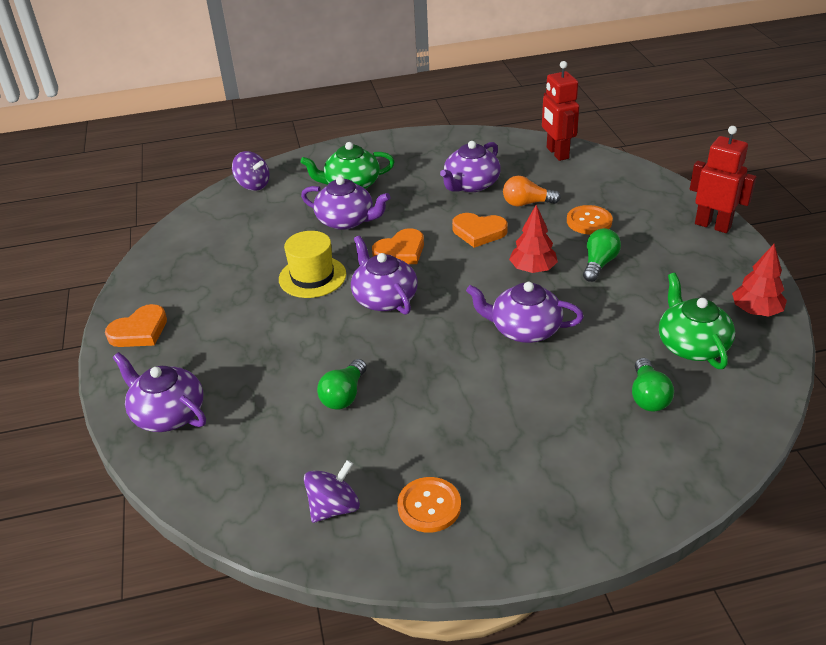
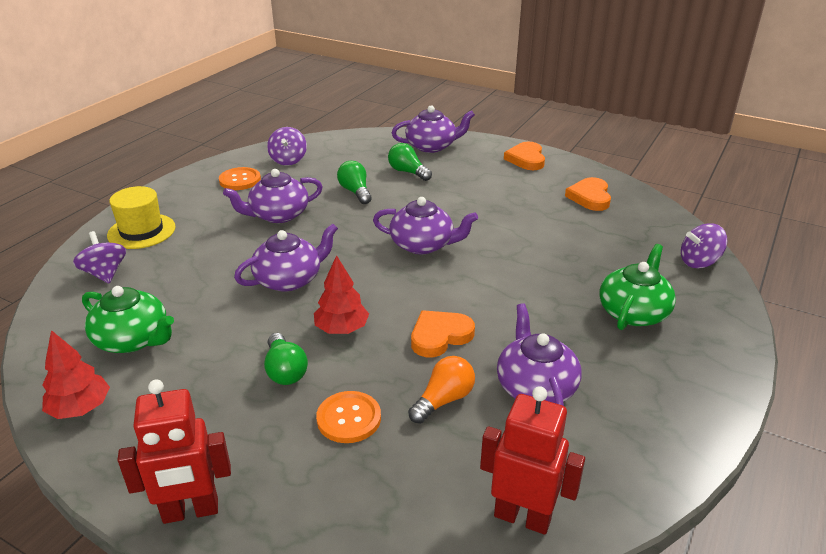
camera: 130 degrees right, 5 degrees down
(312, 277) = (497, 230): yellow hat -> yellow hat (141, 231)
(346, 220) = (563, 279): purple teapot -> purple teapot (278, 215)
(400, 251) = (473, 281): orange heart -> orange heart (590, 197)
(648, 396) = (148, 285): green light bulb -> green light bulb (408, 172)
(682, 437) = (105, 273): none -> purple spinning top

